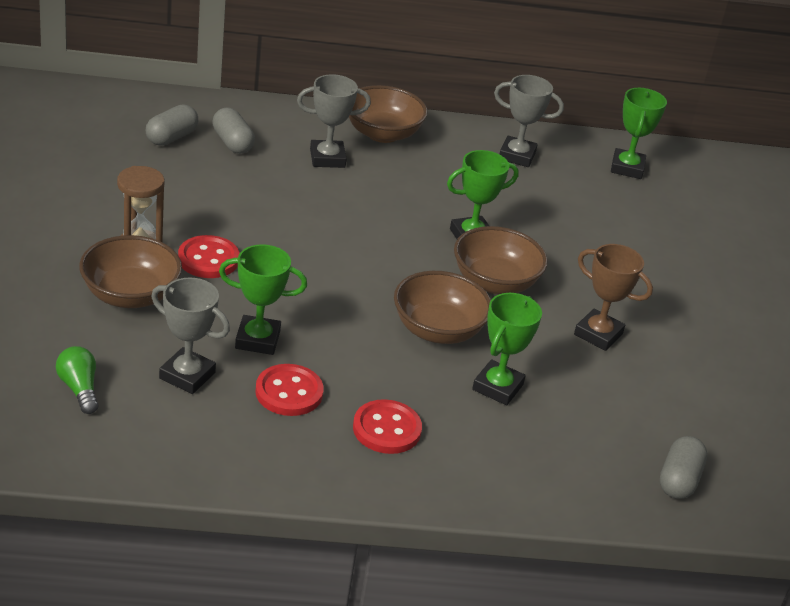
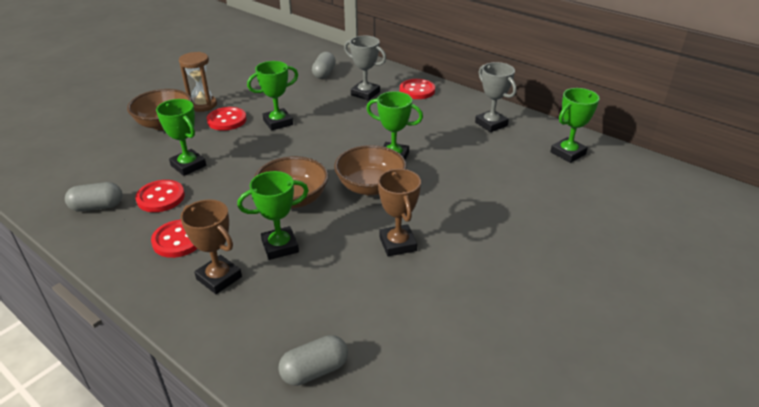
camera: 45 degrees right, 0 degrees up
(79, 389) = (74, 155): green light bulb -> none
(171, 137) = (297, 63): grey capsule -> grey capsule (97, 207)
(187, 375) = (128, 169): grey trophy -> none
(279, 238) = (278, 122): none -> green trophy
(382, 134) = (417, 90): brown bowl -> red button
(486, 446) = (219, 278): none -> brown trophy

